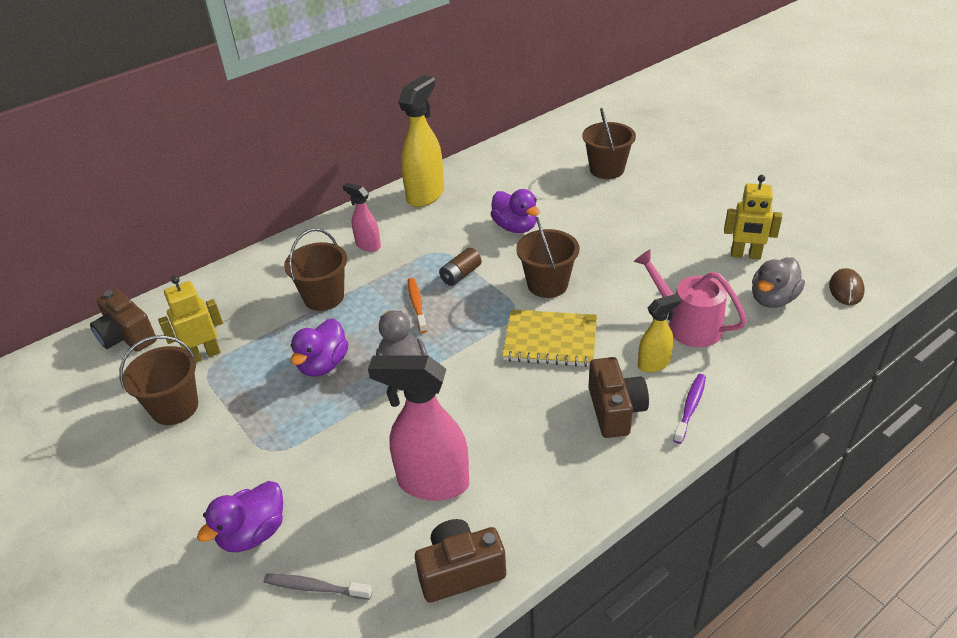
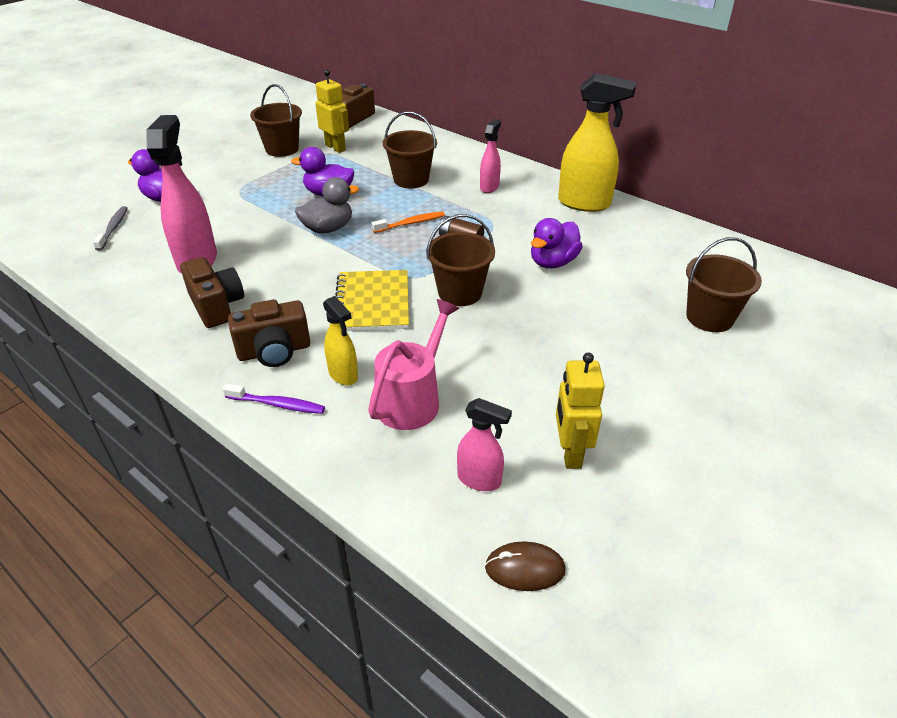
camera: 75 degrees right, 0 degrees up
(460, 571) = (109, 284): brown camera -> brown camera (216, 306)
(773, 299) = (479, 480): grey duck -> pink spray bottle

